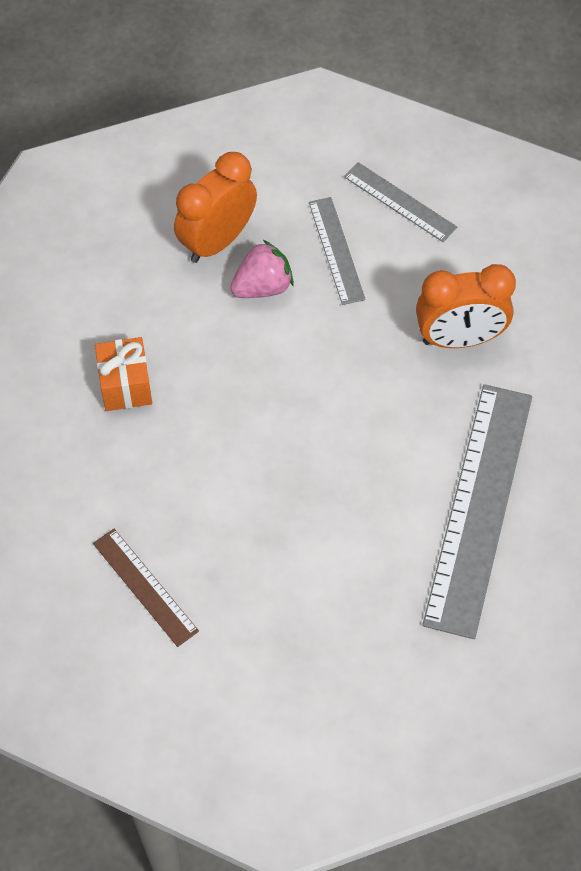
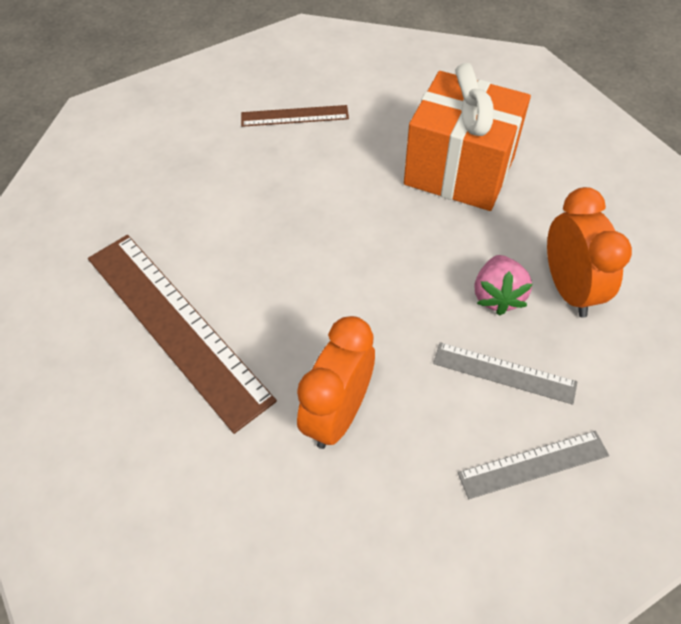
camera: 125 degrees right, 5 degrees down
(125, 385) = (459, 171): orange gift -> orange gift, size x2.02
(478, 507) = (176, 325): grey ruler -> brown ruler

